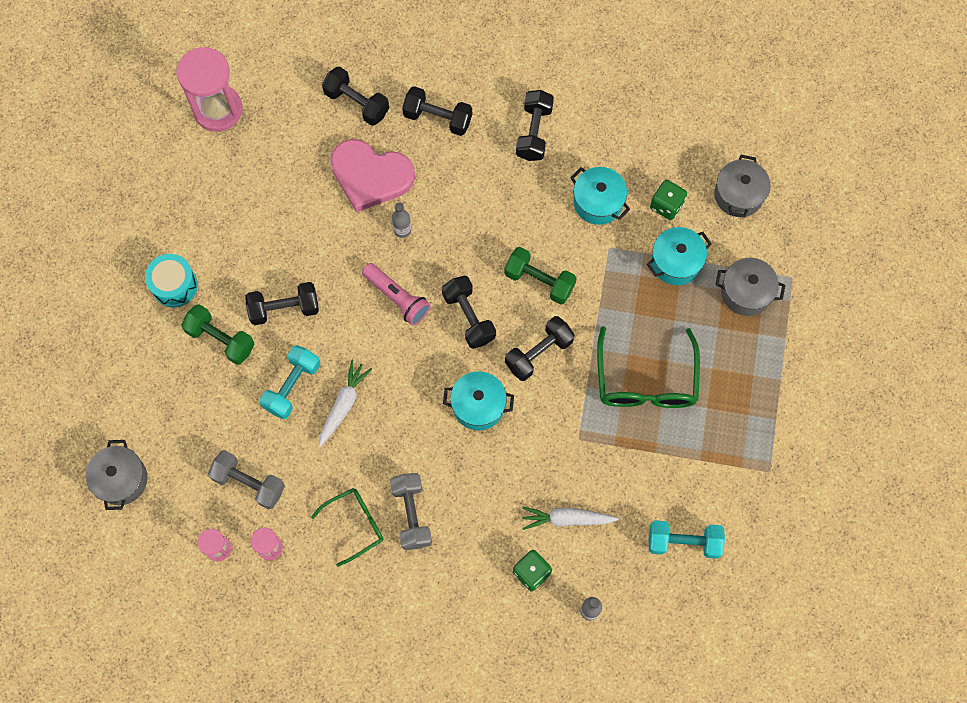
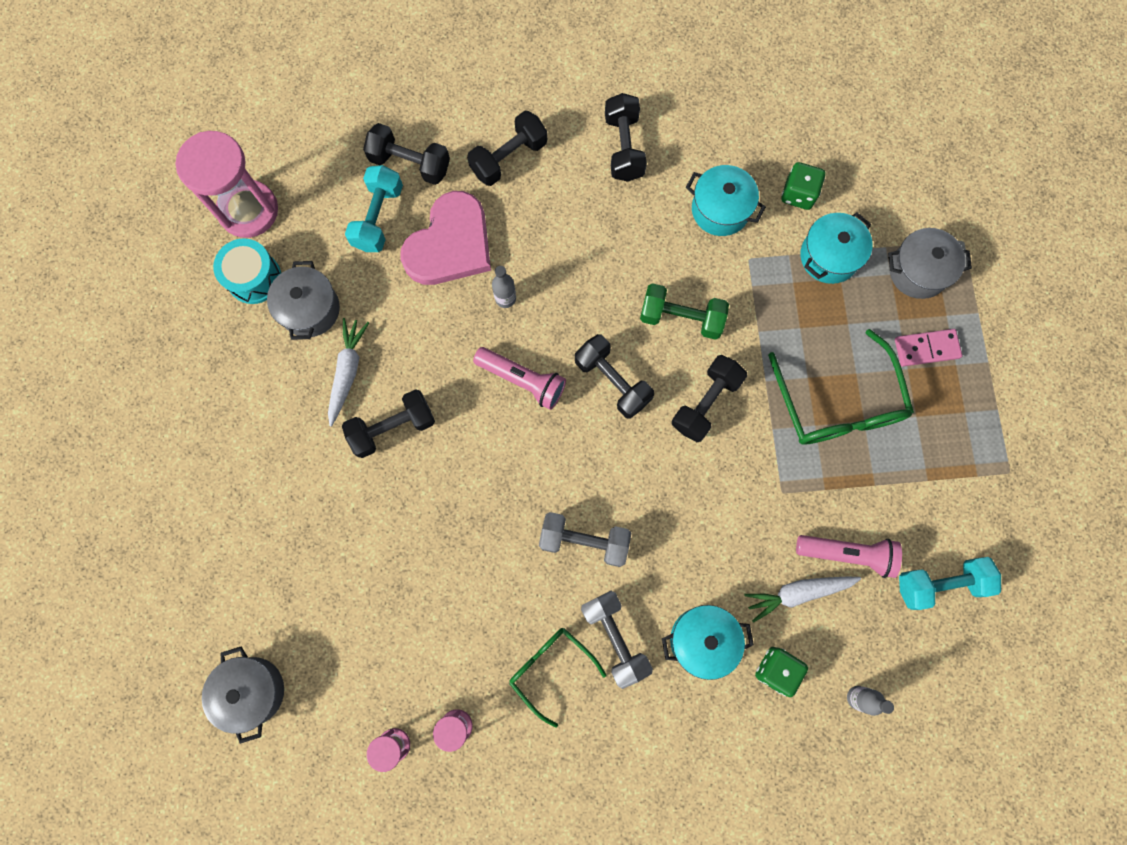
camera: 15 degrees left, 5 degrees up
(174, 285) = (253, 434): turquoise drum -> turquoise drum (254, 278)
(221, 339) = (327, 485): green dumbbell -> none
(249, 483) = (409, 652): grey dumbbell -> grey dumbbell (584, 541)
(292, 386) = (428, 519): turquoise dumbbell -> turquoise dumbbell (378, 217)
(343, 405) = (495, 526): white carrot -> white carrot (347, 372)
(355, 524) = (551, 669): green glasses -> green glasses turned 90 degrees counterclockwise
(370, 176) = (450, 244): pink heart -> pink heart turned 60 degrees counterclockwise
(437, 118) = (509, 158): black dumbbell -> black dumbbell turned 45 degrees counterclockwise
(478, 405) = (654, 484): turquoise pot -> turquoise pot (702, 640)
(616, 499) = (847, 553): none -> pink flashlight
(733, 356) = (926, 348): none -> pink domino
(738, 195) = (874, 162): grey pot -> grey pot (310, 309)

